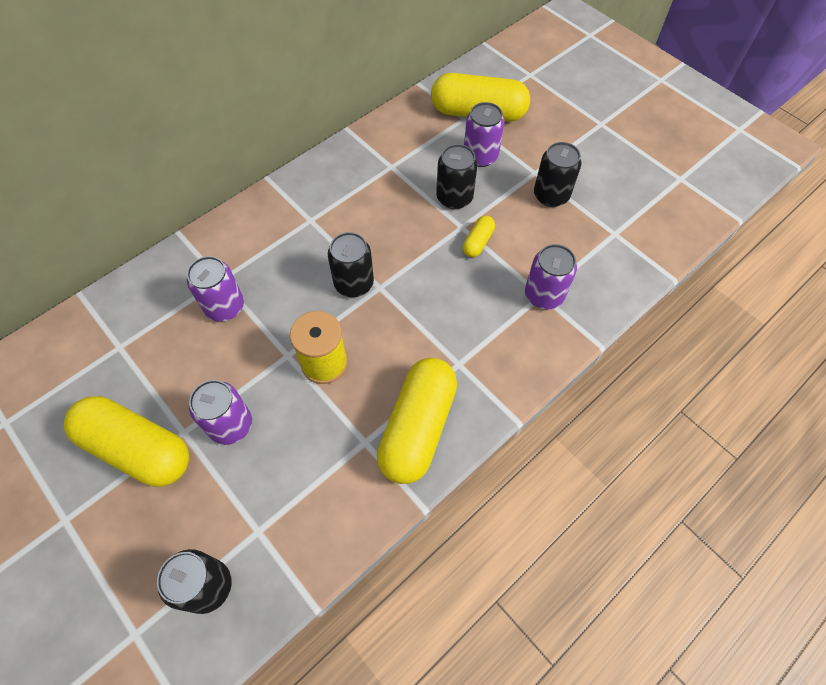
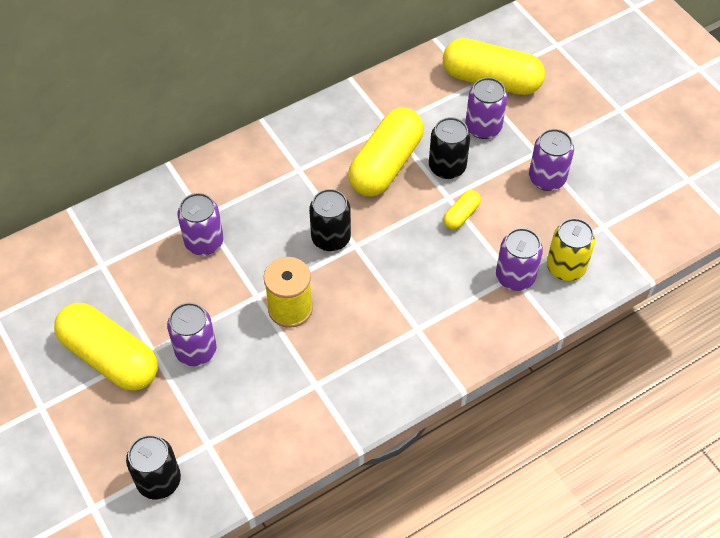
camera: 10 degrees right, 5 degrees down
(418, 427) = (367, 379): yellow capsule -> yellow capsule (386, 165)
(551, 195) = (547, 178): black can -> purple can
(590, 278) = (565, 267): none -> yellow can

